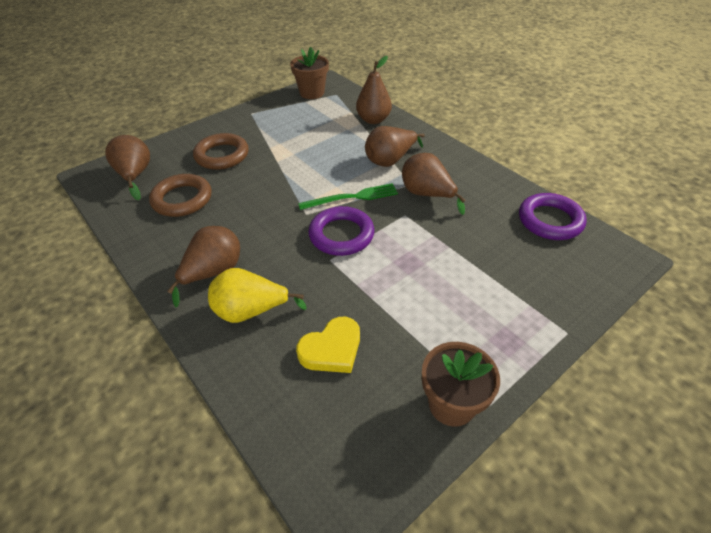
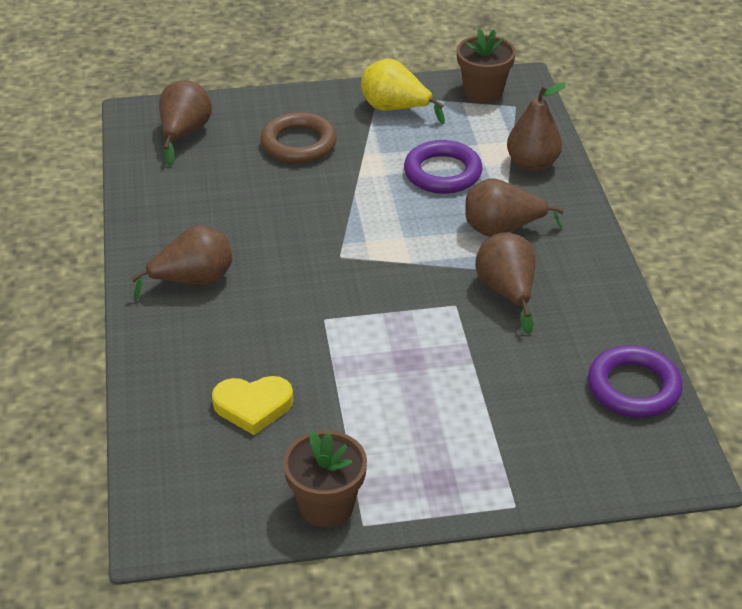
camera: 30 degrees right, 5 degrees down
(182, 199) = (216, 183): brown ring -> none
(251, 311) = (203, 336): yellow pear -> yellow pear (395, 109)
(341, 235) = (360, 297): purple ring -> purple ring (442, 173)
(352, 197) = (411, 258): green fork -> none

